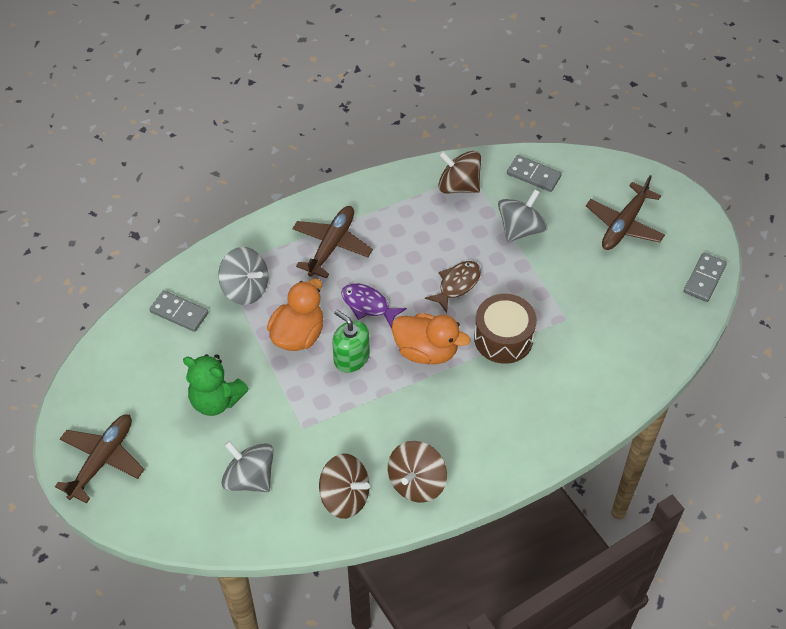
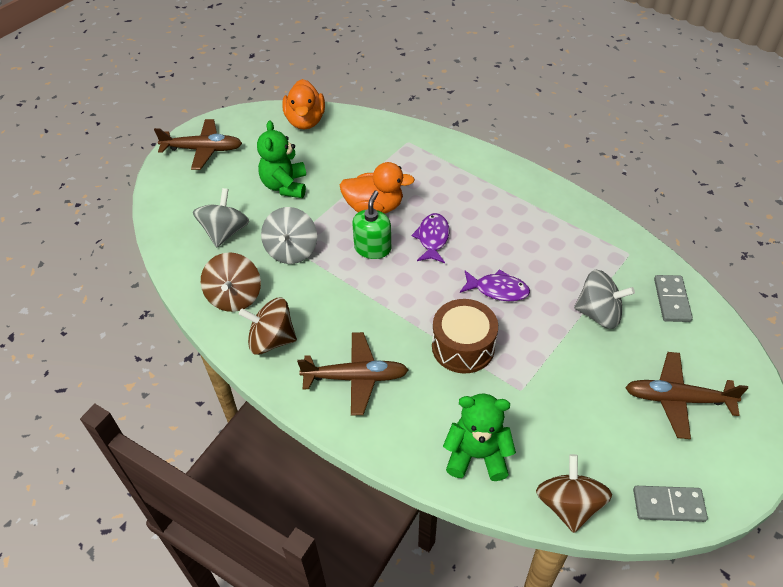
camera: 65 degrees right, 5 degrees down
(179, 312) = (351, 136): grey domino -> none
(245, 288) = (397, 161): grey spinning top -> grey spinning top (291, 250)
(331, 246) = (476, 193): brown plane -> brown plane (355, 377)
(426, 351) = (411, 295): orange duck -> orange duck (305, 121)
(457, 285) = (497, 290): brown fish -> purple fish
(458, 186) = (609, 249): brown spinning top -> brown spinning top (568, 505)
(610, 376) = (477, 455): none -> green teddy bear

